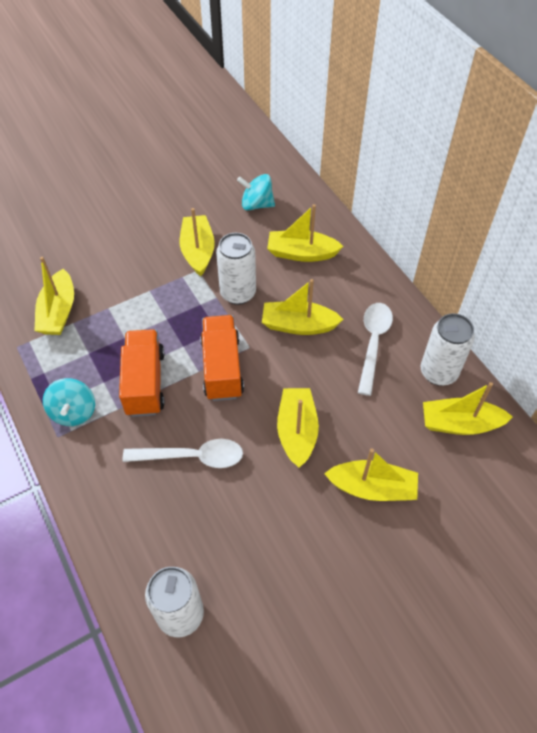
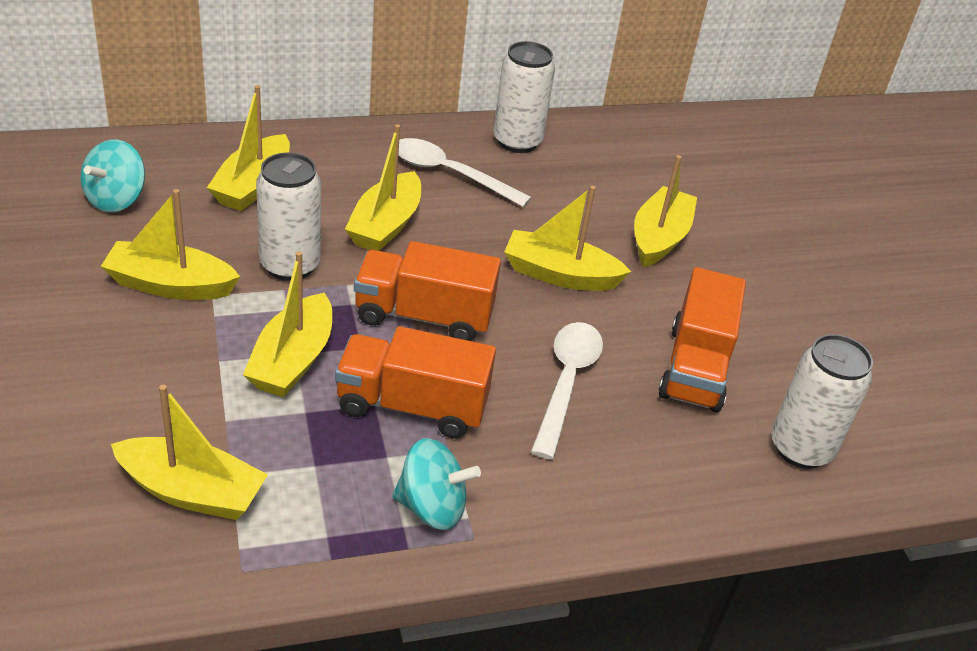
camera: 80 degrees left, 15 degrees down
(236, 533) = (695, 368): none -> orange truck
(459, 424) = (594, 151): yellow boat -> yellow boat (292, 360)

